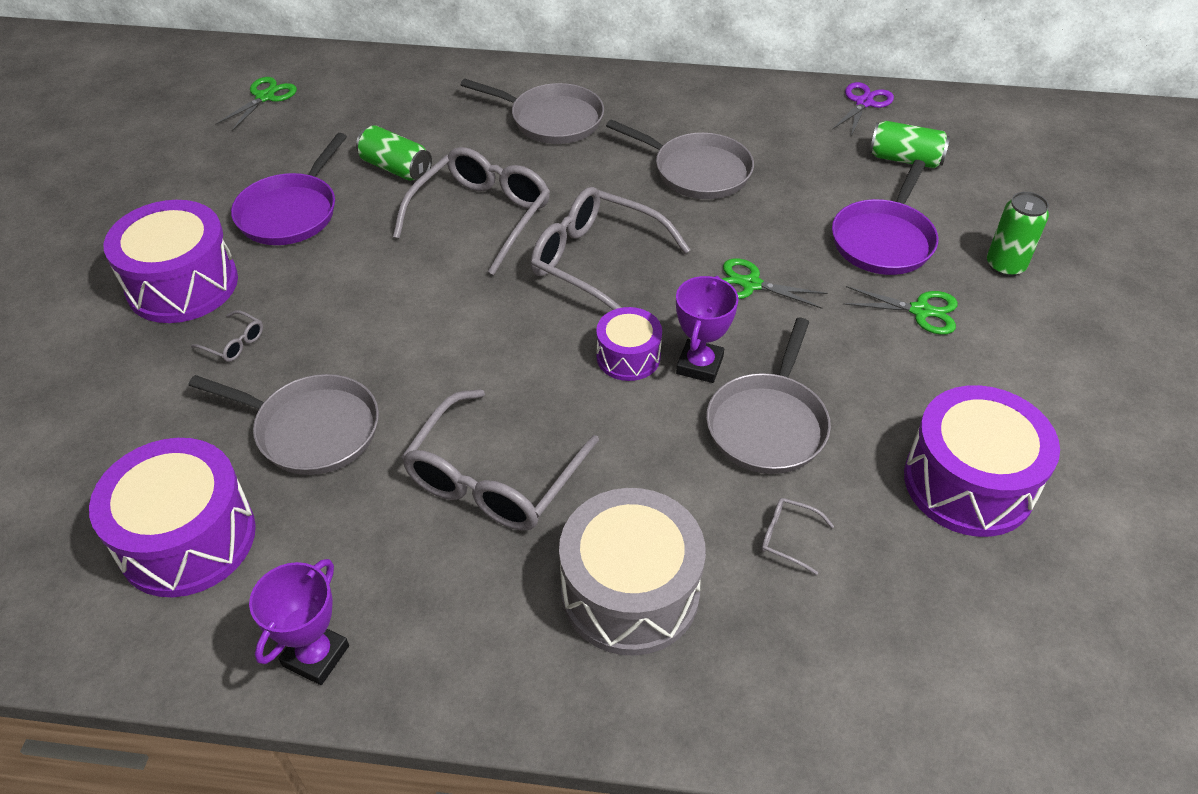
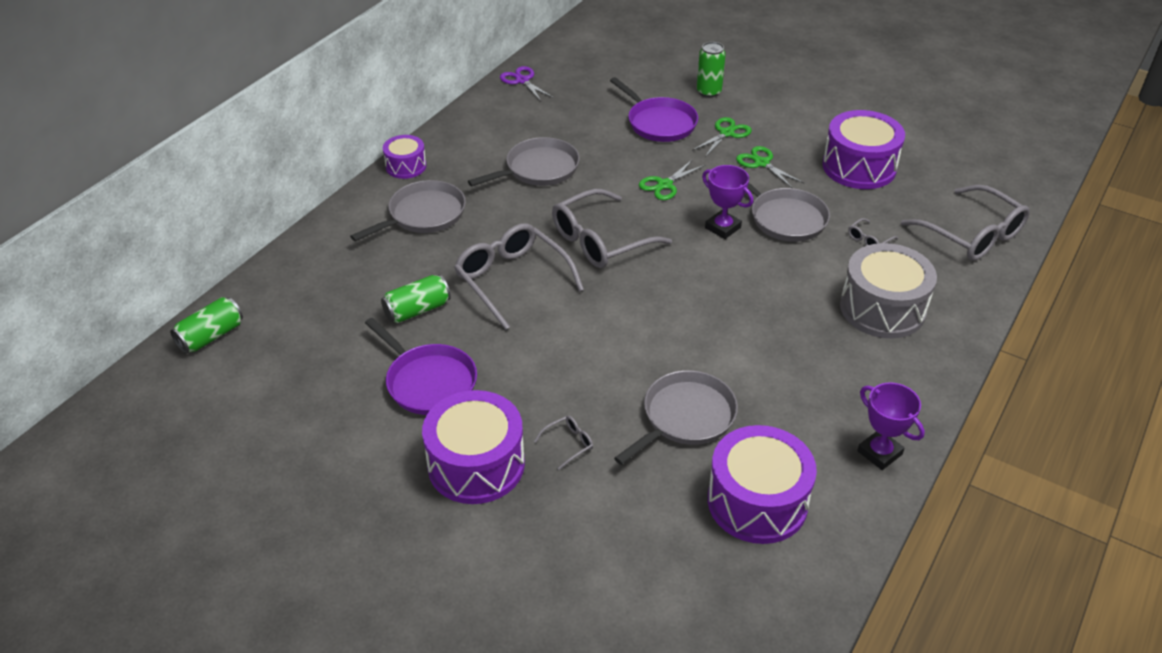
camera: 65 degrees left, 5 degrees down
(265, 97) = (243, 367): green scissors -> green scissors (761, 163)
(494, 478) = (772, 340): grey glasses -> grey glasses (972, 235)
(628, 357) = (699, 254): purple drum -> purple drum (406, 166)
(905, 159) = (591, 87): green can -> green can (211, 336)

